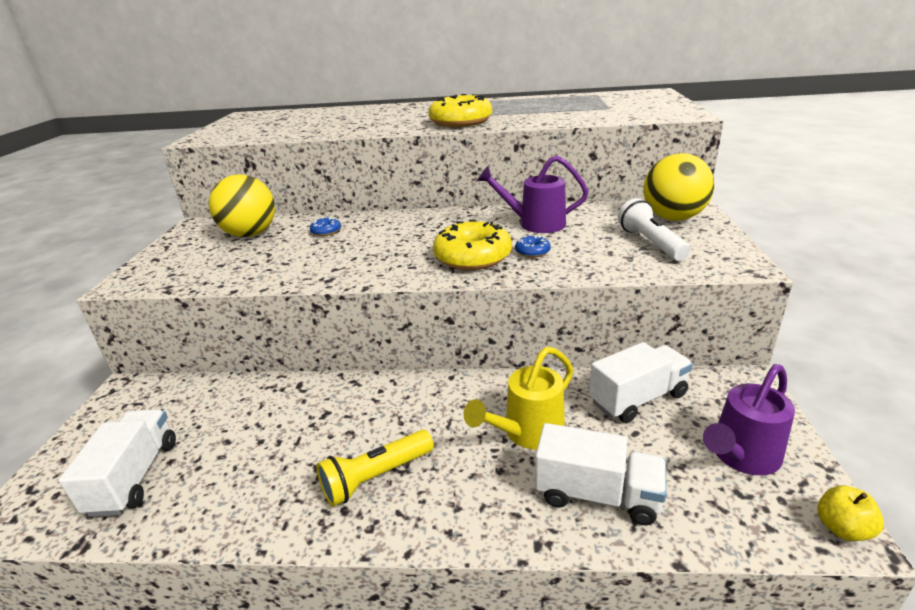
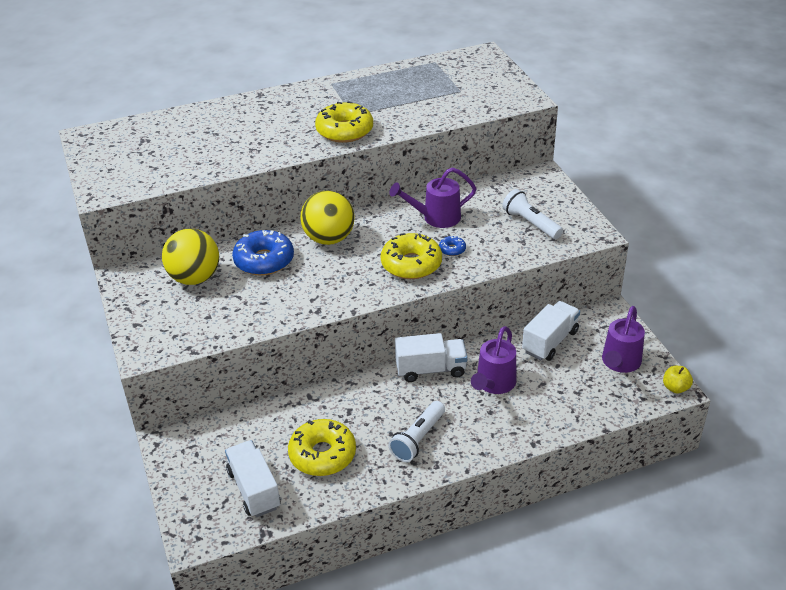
camera: 25 degrees left, 10 degrees up
(248, 458) = (322, 454): none -> yellow donut
(326, 231) = (264, 260): blue donut -> blue donut, size x2.22
(375, 477) = (418, 439): yellow flashlight -> white flashlight
(527, 432) = (493, 384): yellow watering can -> purple watering can
(597, 495) = (551, 408): white truck -> white truck (430, 369)
(673, 218) = (536, 192): yellow ball -> yellow ball (329, 239)

